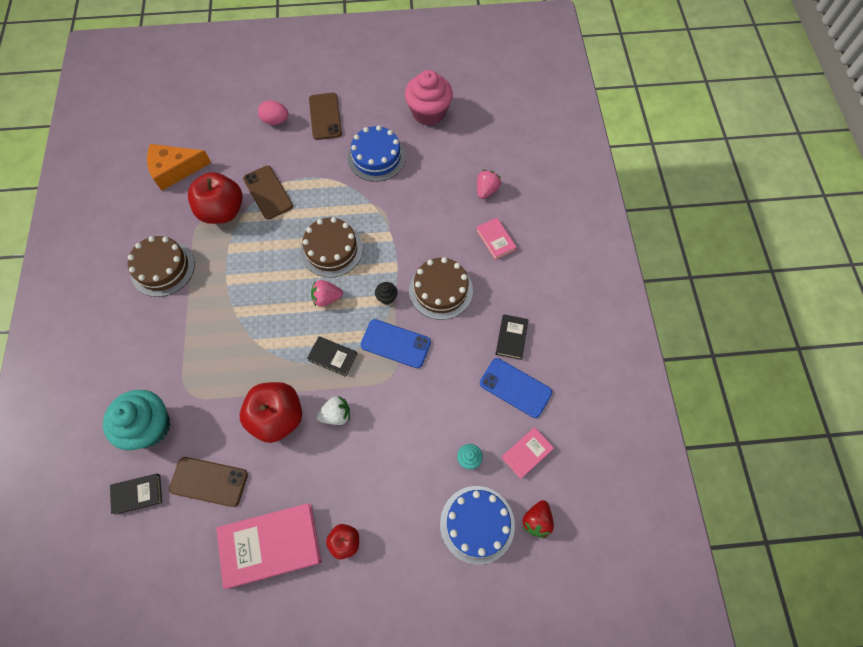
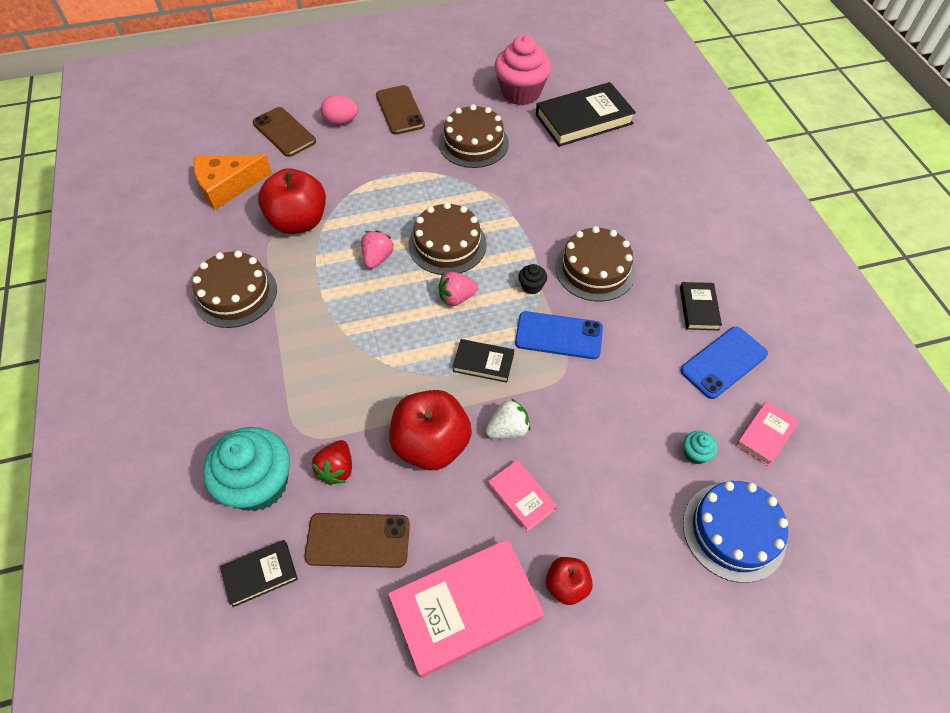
camera: 10 degrees left, 10 degrees down
(268, 192) = (351, 195): brown phone -> brown phone (284, 132)
(376, 157) = (473, 143): blue cake -> brown cake
(473, 146) = (584, 119): none -> black book
(486, 190) = (614, 160): pink strawberry -> pink strawberry (377, 258)
(495, 240) = (642, 208): pink book -> pink book (521, 497)
(515, 388) = (723, 362): blue phone -> blue phone turned 60 degrees counterclockwise
(536, 520) = (808, 513): red strawberry -> red strawberry (337, 469)

